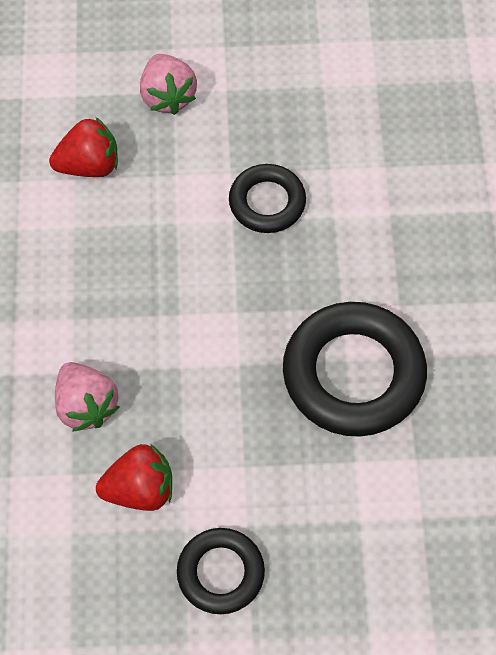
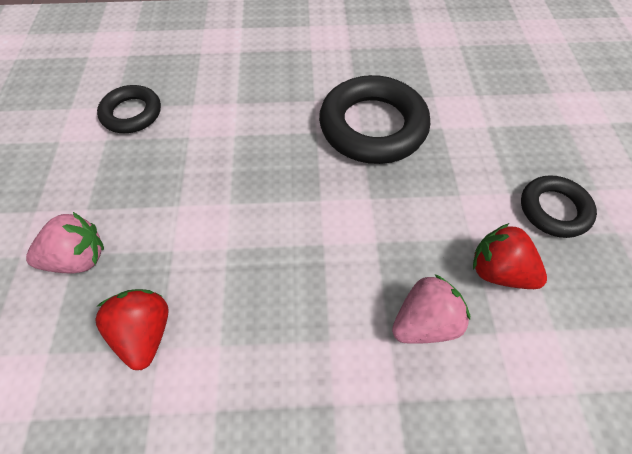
camera: 90 degrees left, 5 degrees down
(140, 489) = (498, 271): red strawberry -> red strawberry turned 45 degrees counterclockwise
(267, 202) = (215, 178): black ring -> black ring (132, 113)

